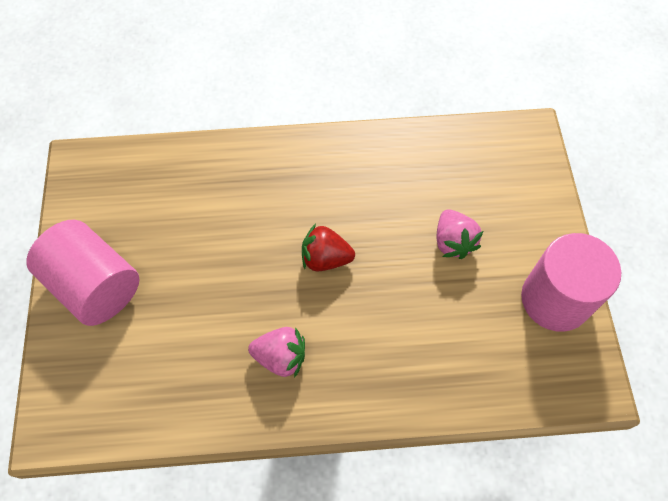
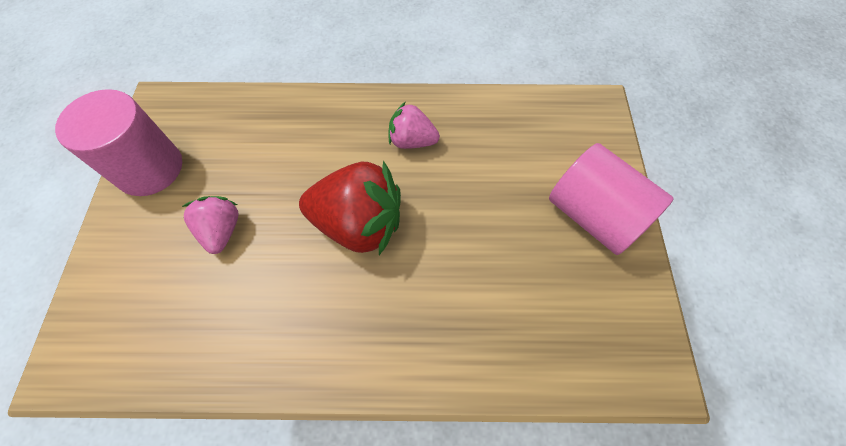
camera: 175 degrees left, 0 degrees up
(325, 258) = (359, 224): red strawberry -> red strawberry, size x1.77

